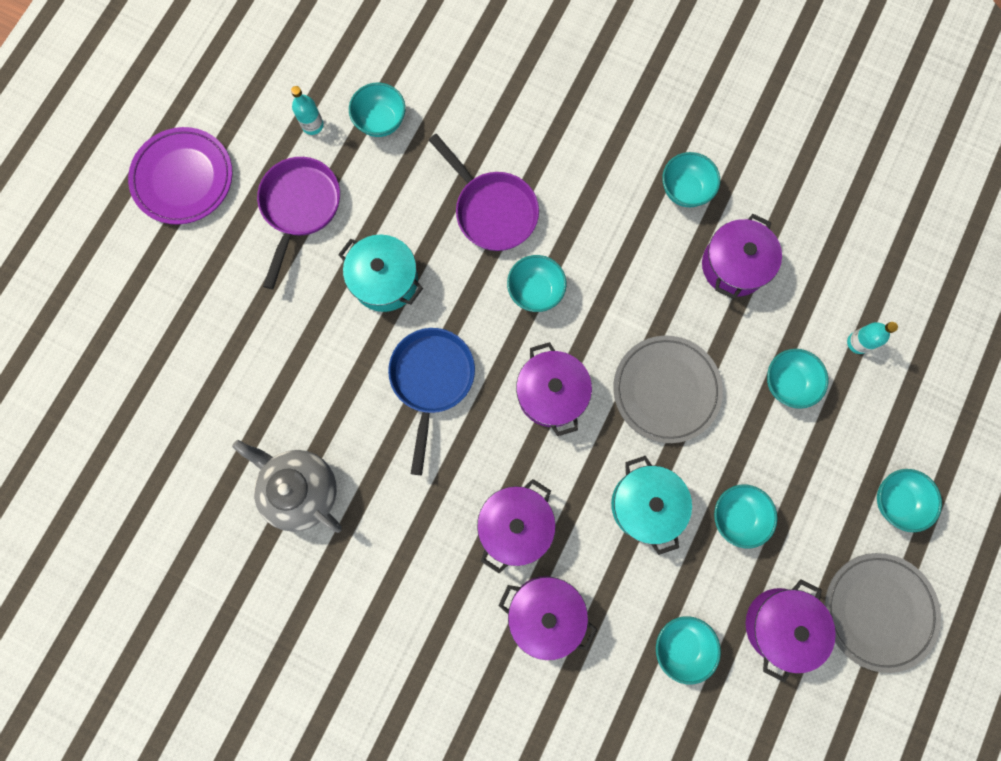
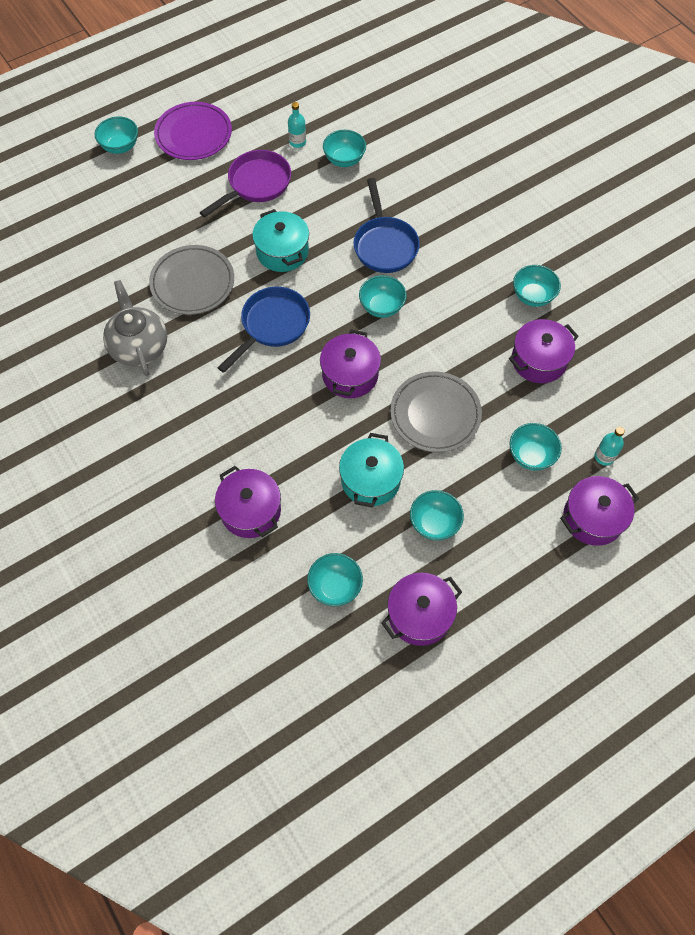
camera: 30 degrees right, 15 degrees down
(492, 210) = (384, 245): purple pan -> blue pan
(515, 525) = (268, 443): purple pot -> purple pot (593, 518)
(878, 610) = (504, 648): grey plate -> grey plate (192, 283)
(895, 500) = (567, 579): turquoise bowl -> turquoise bowl (120, 146)

